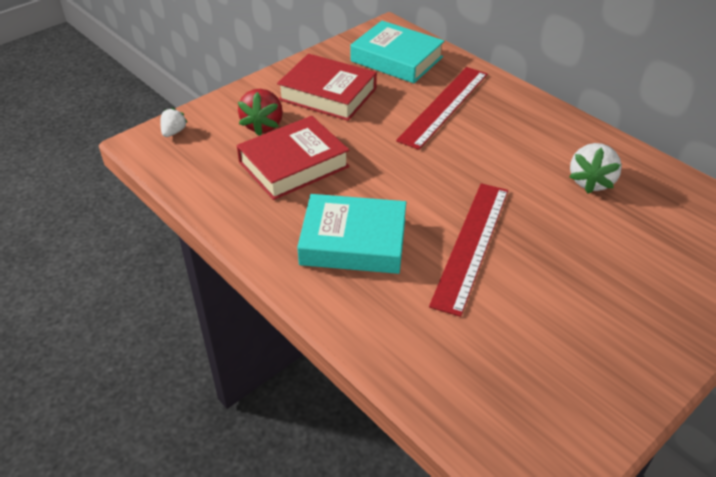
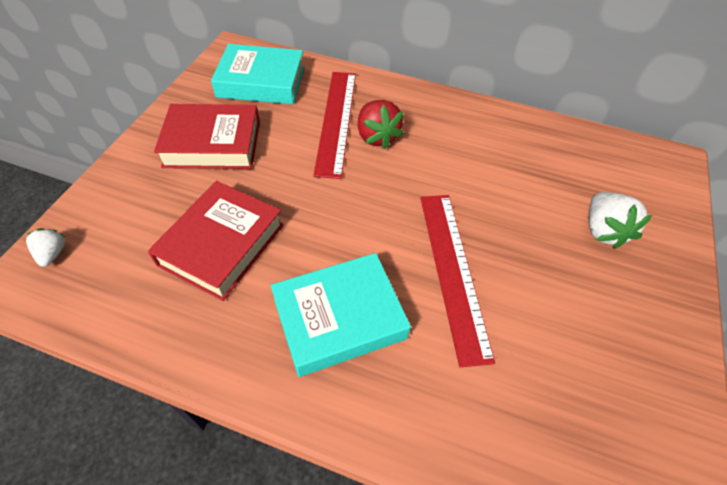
camera: 30 degrees left, 10 degrees up
(263, 125) = (160, 206): red strawberry -> red strawberry (376, 137)
(591, 182) = (508, 159): white strawberry -> white strawberry (603, 231)

